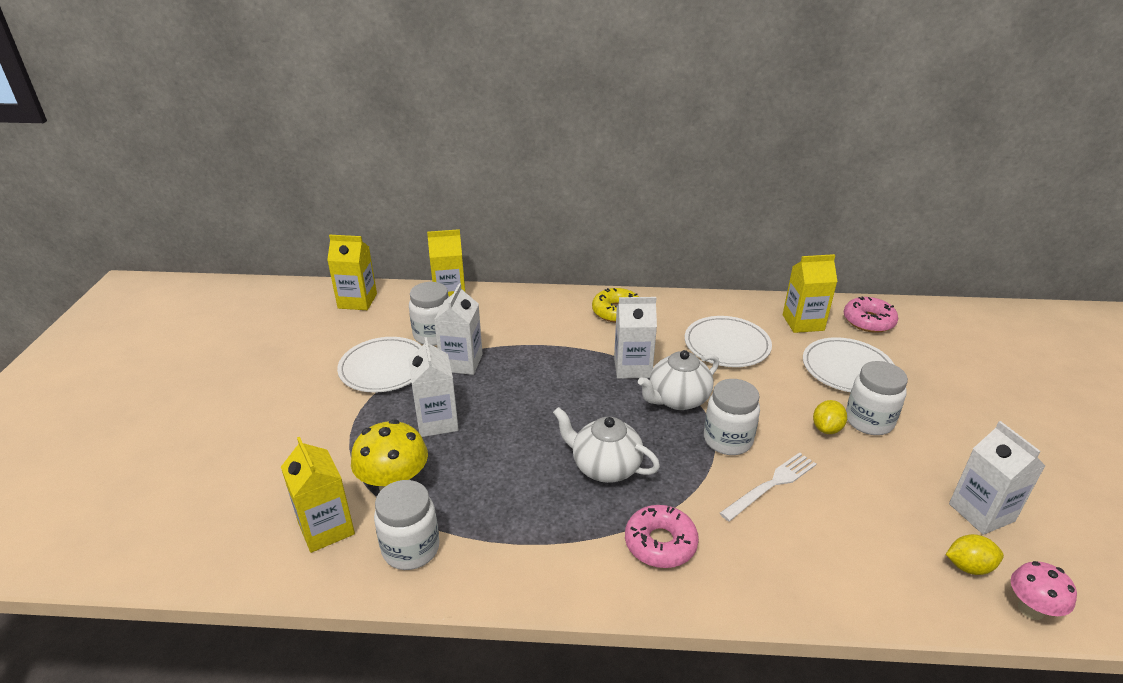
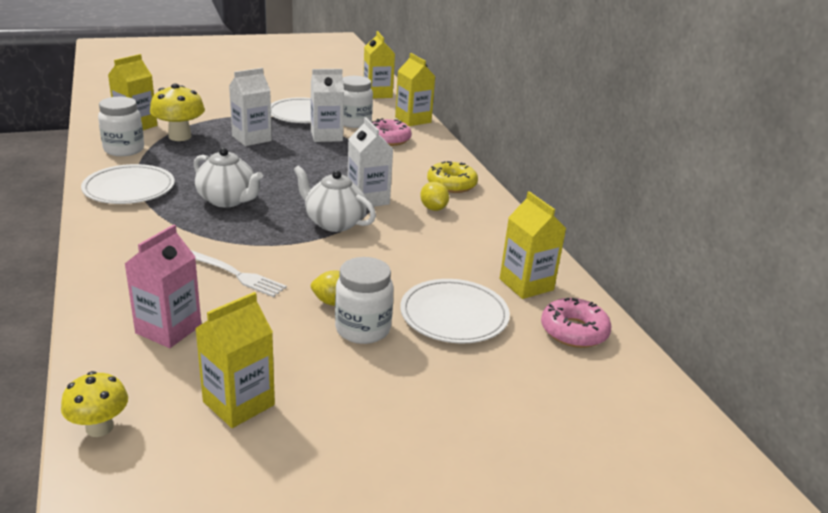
camera: 65 degrees right, 5 degrees down
(605, 467) = (228, 200): white teapot -> white teapot turned 120 degrees clockwise
(660, 543) = (148, 229): pink donut -> pink donut (388, 139)
(727, 345) = (441, 241): white plate -> white plate (129, 188)
(727, 440) = (288, 250): white jar -> none
(872, 546) = (168, 329): none -> pink carton
(968, 566) = (153, 388): yellow lemon -> yellow lemon (433, 208)
(981, 512) = (238, 403): white carton -> yellow carton
(1031, 609) = (99, 427): pink mushroom -> yellow mushroom

